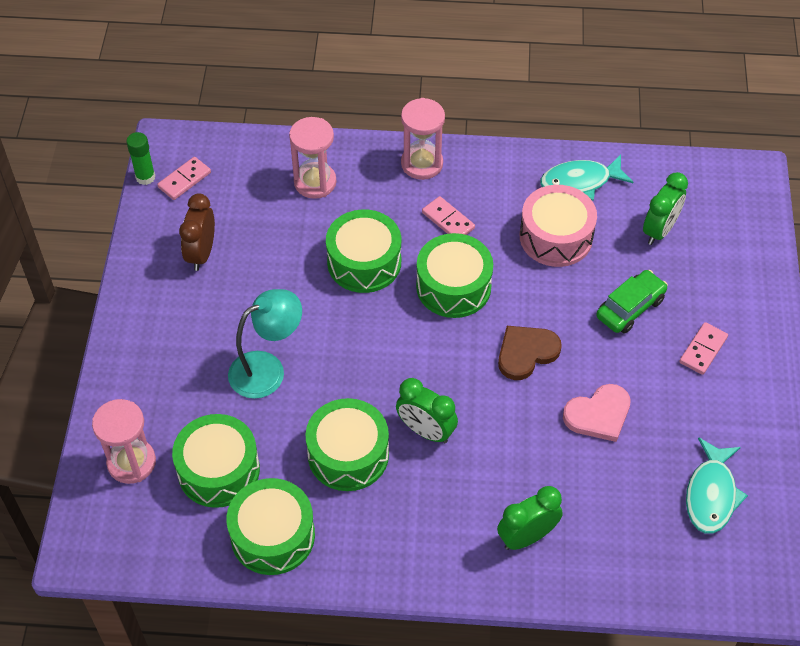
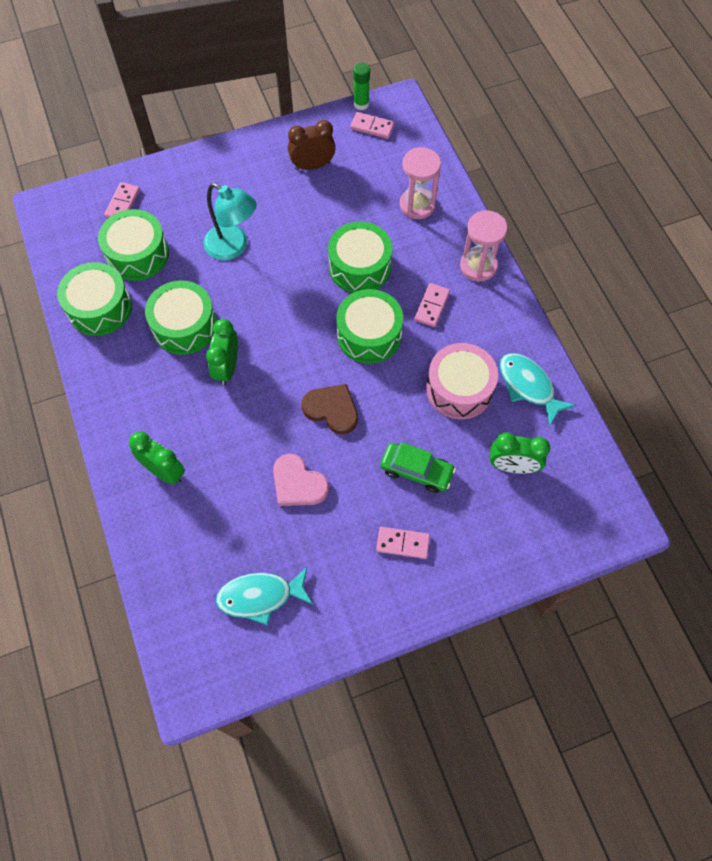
camera: 65 degrees right, 10 degrees up
(131, 462) = (123, 203): pink hourglass -> pink domino

